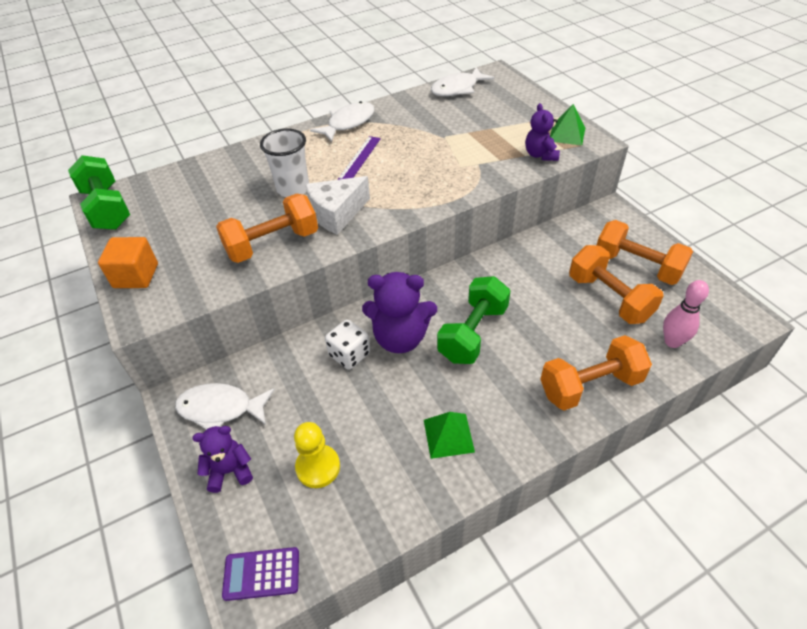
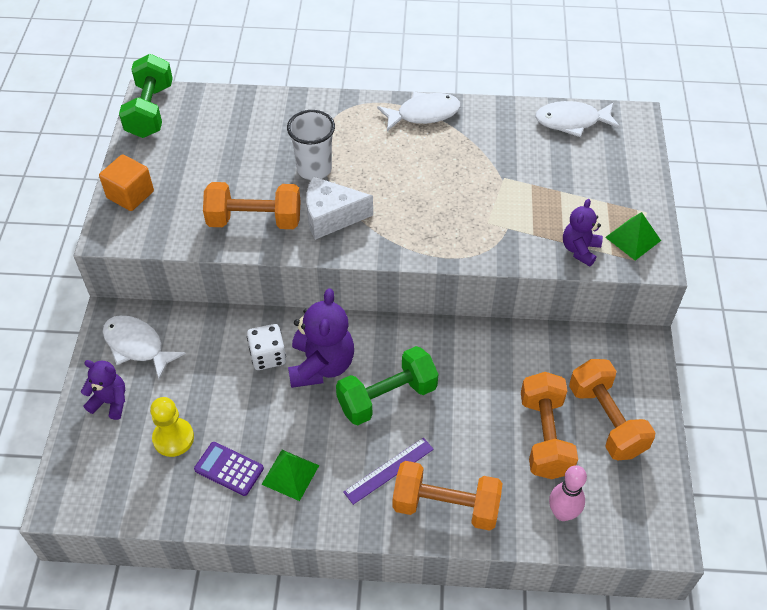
camera: 30 degrees right, 5 degrees up
(261, 574) = (80, 493): purple calculator -> purple calculator (229, 469)
(360, 158) = (400, 164): purple ruler -> purple ruler (389, 470)
(400, 338) = (321, 365): purple teddy bear -> purple teddy bear turned 120 degrees counterclockwise

